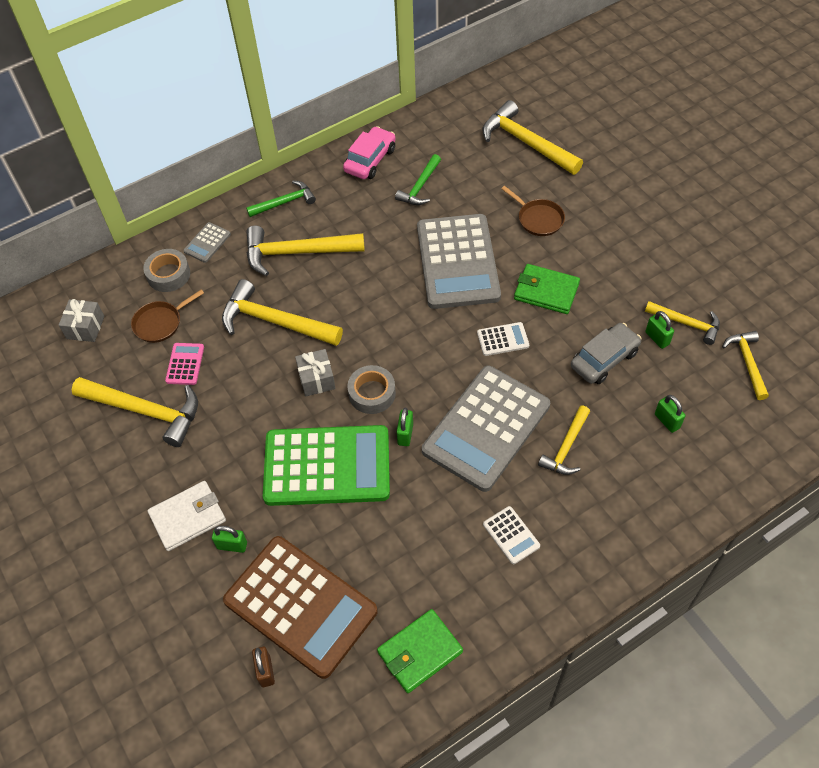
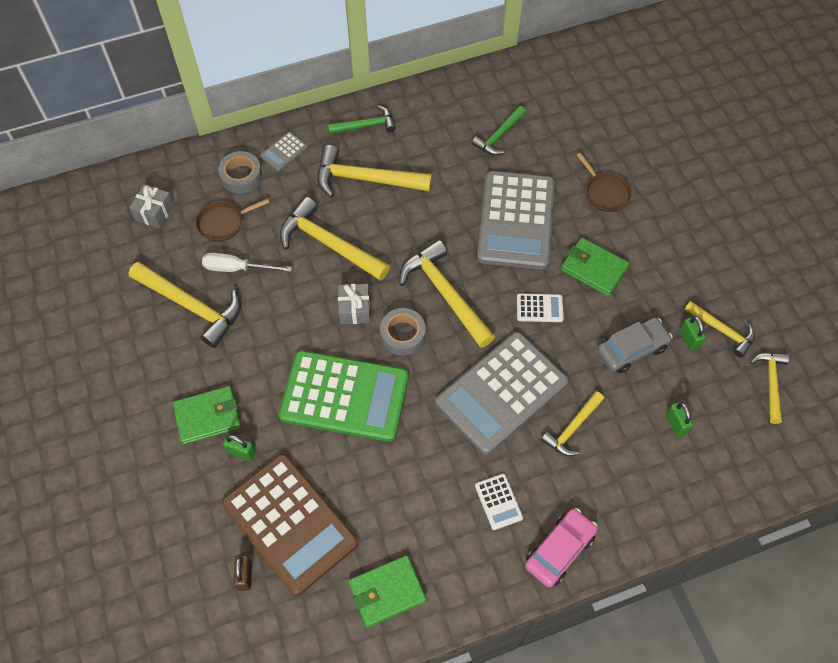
camera: 10 degrees right, 5 degrees up
(185, 364) = (237, 268): pink calculator -> white screwdriver
(188, 517) = (207, 416): white wallet -> green wallet
(370, 160) = (457, 98): pink car -> pink car (559, 550)
(405, 434) = (424, 382): green padlock -> none
(526, 143) = (614, 111): yellow hammer -> yellow hammer (445, 294)

